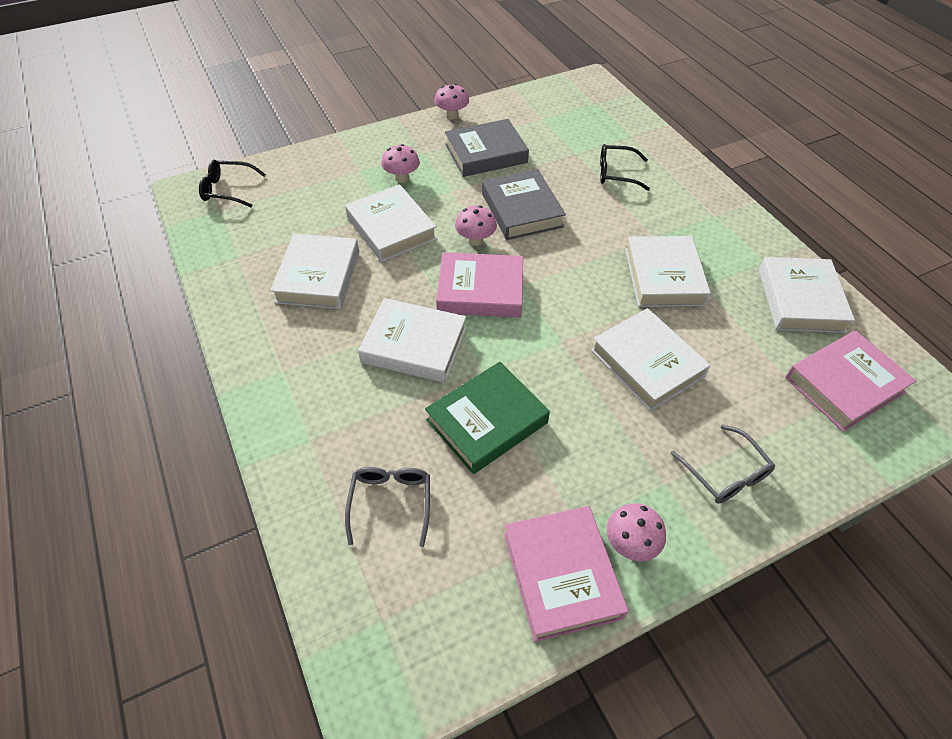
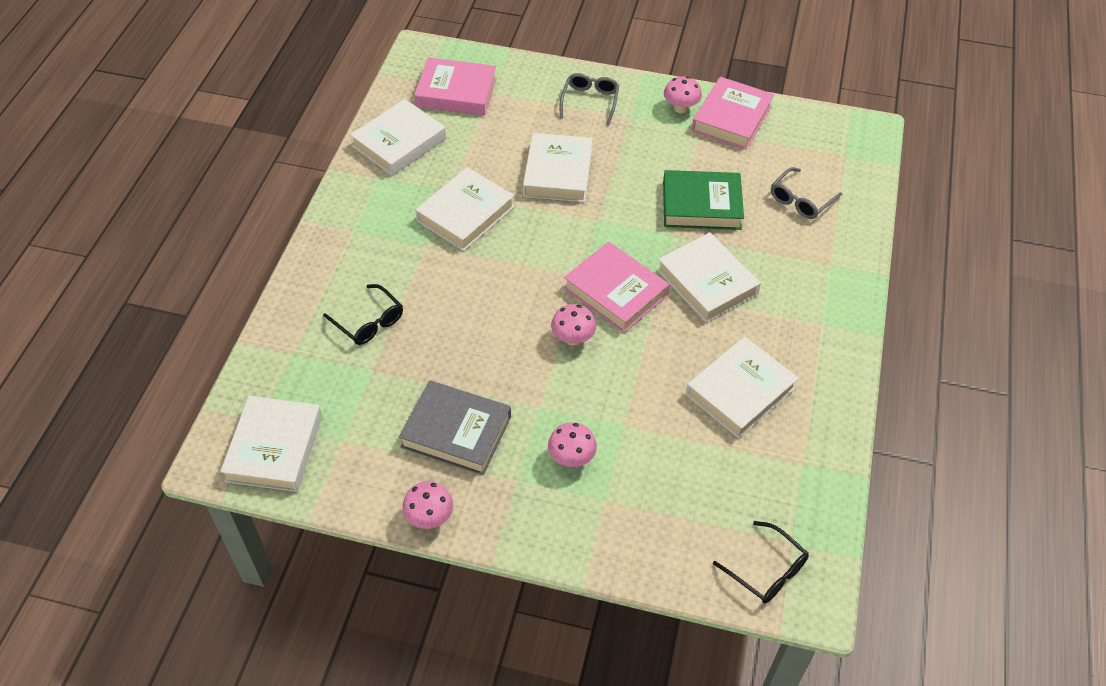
camera: 140 degrees left, 0 degrees up
(391, 228) = (635, 401): white book -> white book (274, 448)
(521, 210) = (500, 342): grey book -> none

